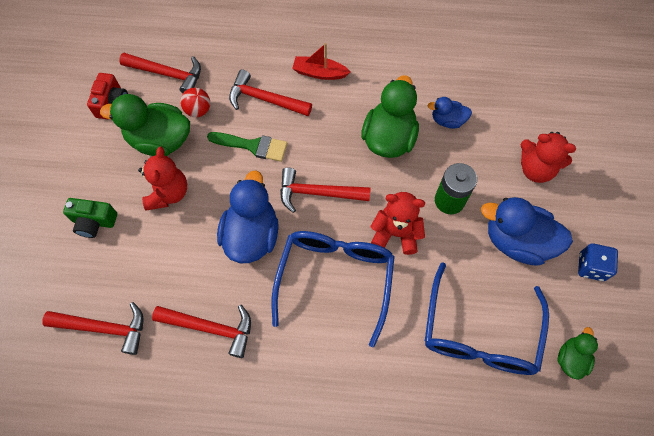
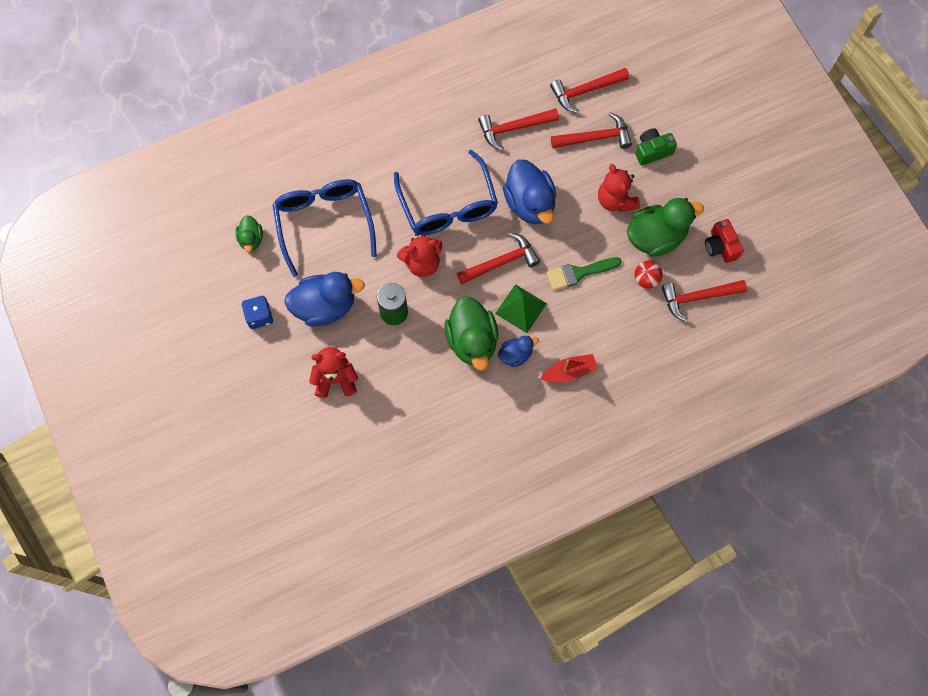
camera: 150 degrees right, 5 degrees up
(265, 99) = (598, 320): red hammer -> red hammer (595, 138)
(326, 143) = (521, 308): none -> green pyramid
(447, 120) = (431, 385): blue duck -> blue duck (515, 355)

